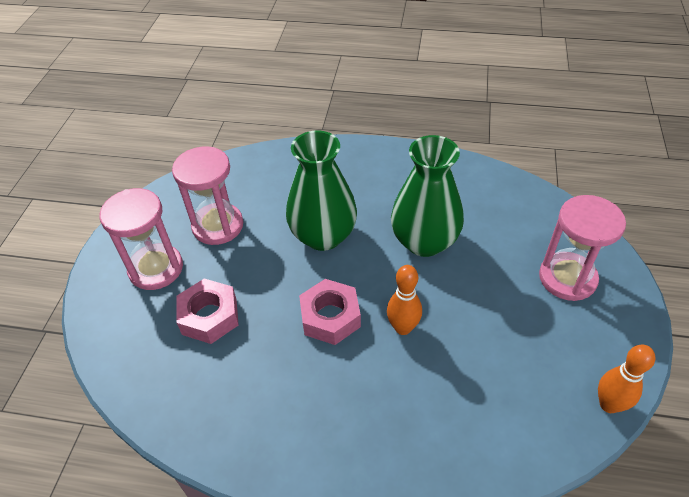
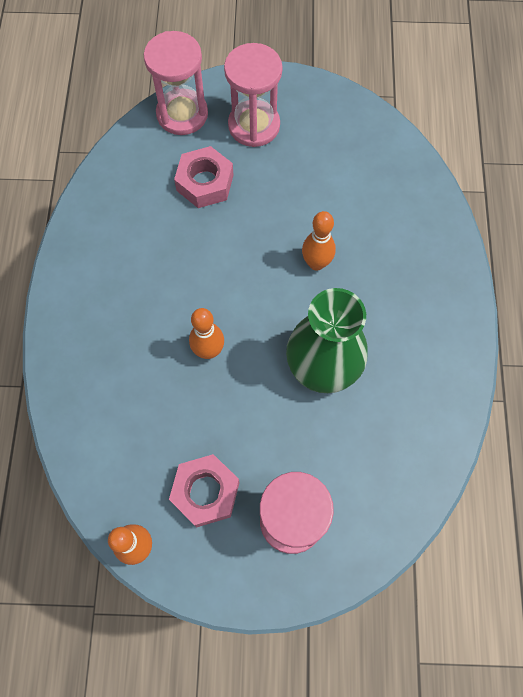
camera: 80 degrees right, 20 degrees up
(218, 226) = (315, 163): pink hourglass -> pink hourglass (182, 114)
(323, 236) = (316, 263): green vase -> orange bowling pin
(330, 317) = (214, 284): pink nut -> pink nut (205, 492)

